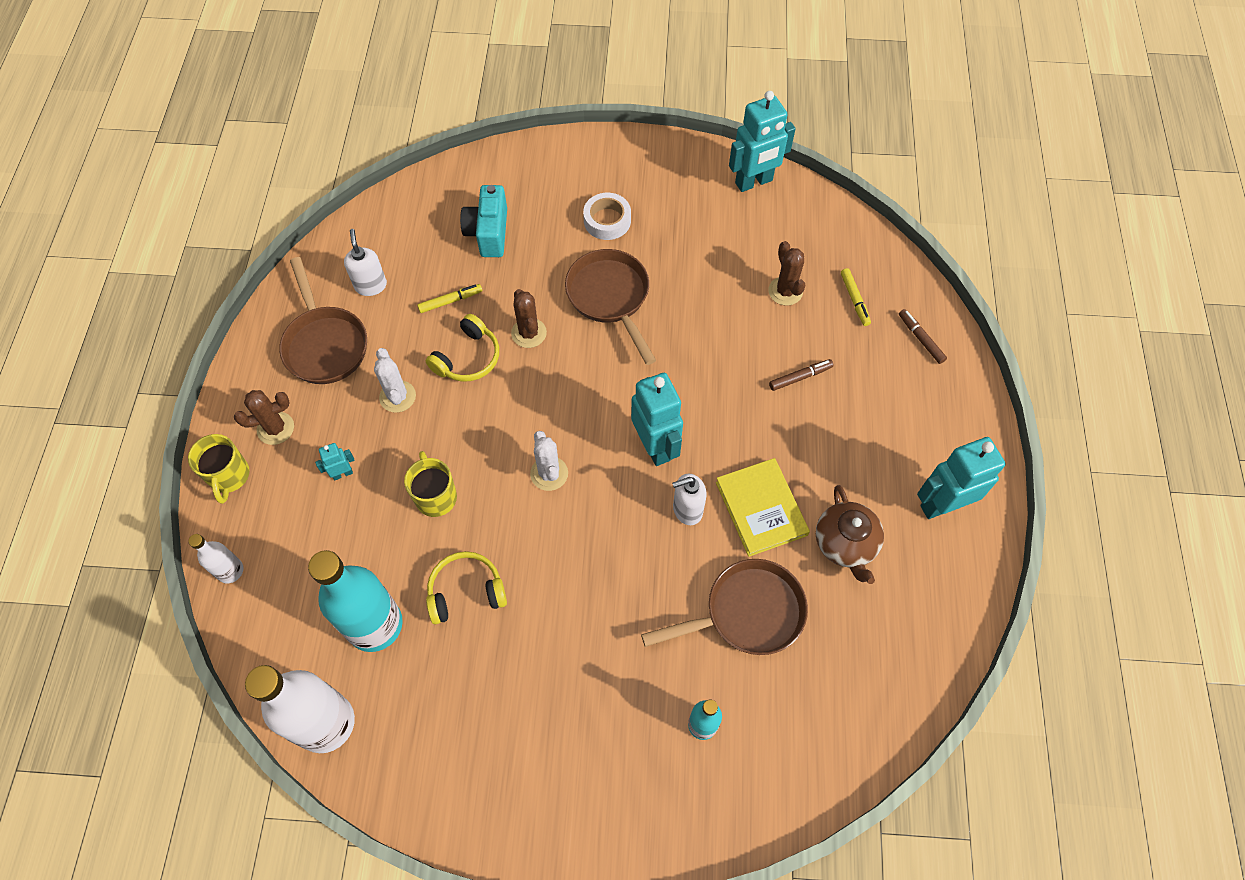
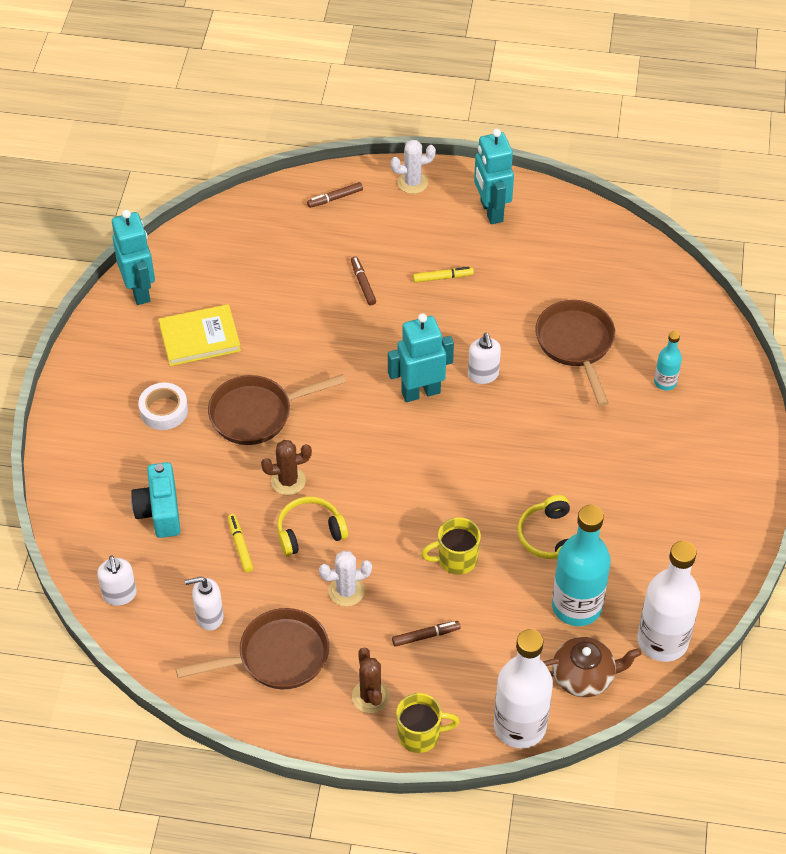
camera: 85 degrees left, 10 degrees down
(230, 571) = (519, 726): white bottle -> white bottle, size x2.03
(342, 473) = (426, 636): turquoise robot -> brown marker
(396, 215) = (120, 595): none -> white soap dispenser
(468, 358) = (309, 532): yellow headphones -> yellow headphones turned 60 degrees counterclockwise
(488, 233) = (160, 511): turquoise camera -> turquoise camera turned 75 degrees clockwise
(549, 473) = (440, 471): white cactus -> white cactus (412, 183)
(761, 508) = (486, 325): yellow book -> yellow book (200, 338)
(785, 291) = (271, 282): brown cactus -> none
(845, 544) = (520, 275): brown teapot -> brown teapot (584, 676)
(854, 300) = (288, 236): yellow marker -> yellow marker (443, 277)

